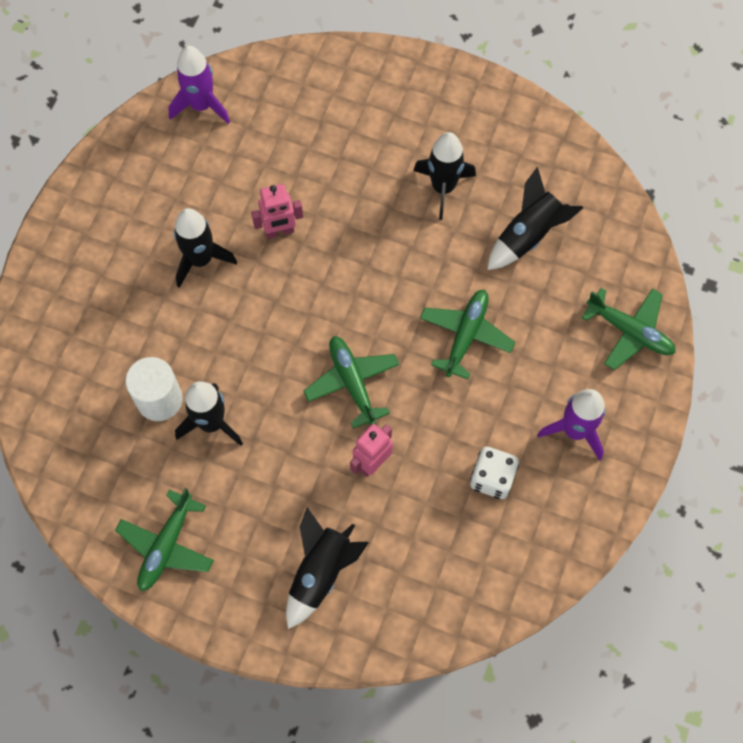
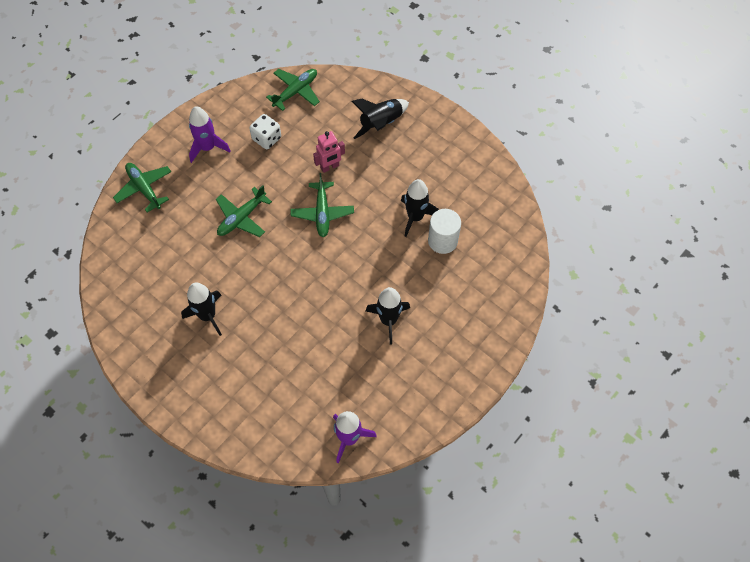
camera: 160 degrees left, 5 degrees down
(166, 546) = (462, 161): green plane -> green plane (296, 91)
(279, 231) = (329, 322): pink robot -> none
(528, 235) = (170, 265): black rocket -> none

